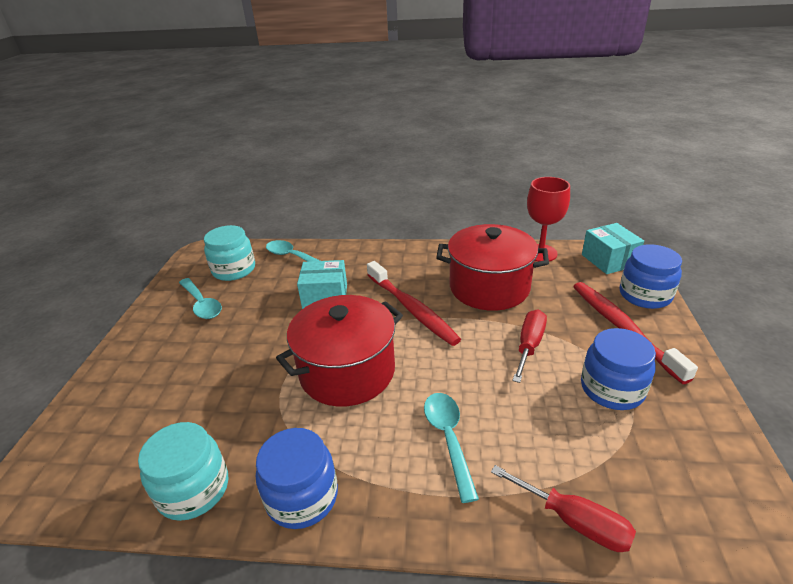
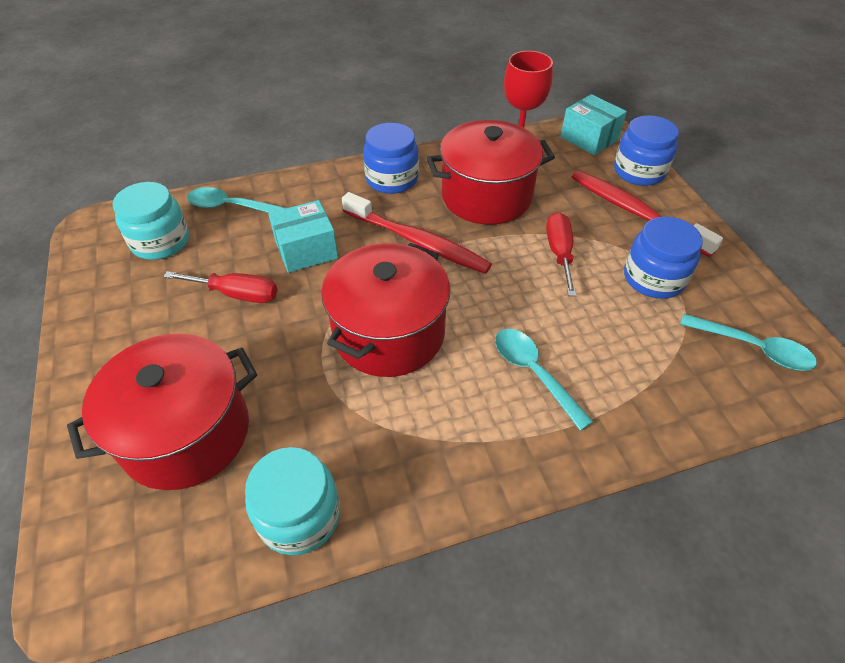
camera: 25 degrees left, 15 degrees up
(162, 401) = (186, 433): none -> red pot
(202, 304) = (148, 298): turquoise spoon -> turquoise spoon (753, 348)
(302, 496) = (423, 480): blue jar -> blue jar (392, 179)
(574, 521) = (679, 412): red screwdriver -> red screwdriver (237, 294)

